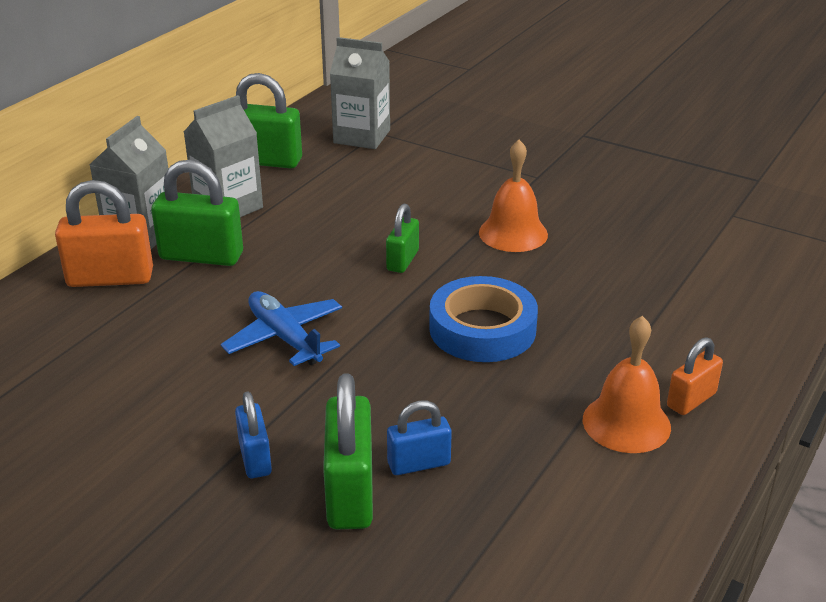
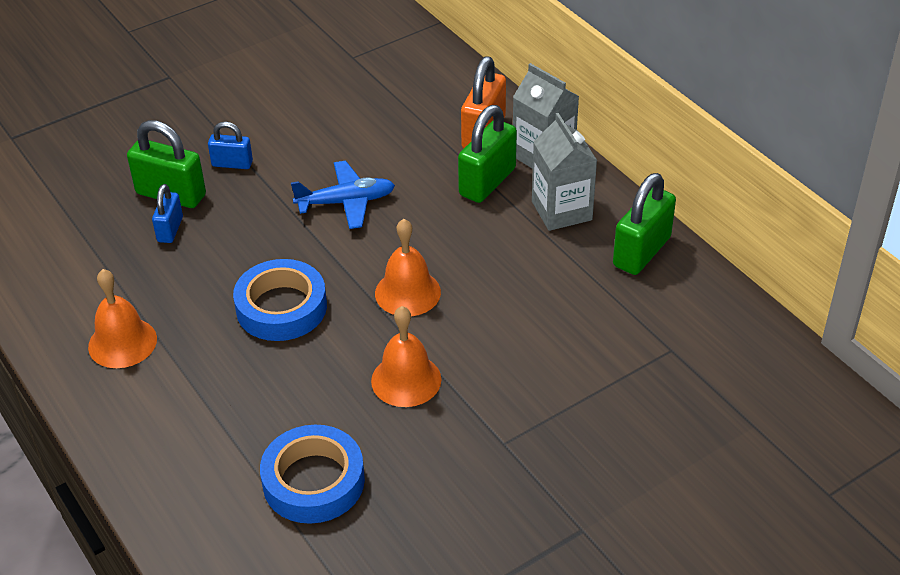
camera: 115 degrees right, 10 degrees up
(362, 136) = (665, 333): grey carton -> none
(402, 260) = (407, 292): green padlock -> orange bell
(663, 247) = (313, 481): none -> blue tape
(691, 400) = (114, 390): orange padlock -> none

